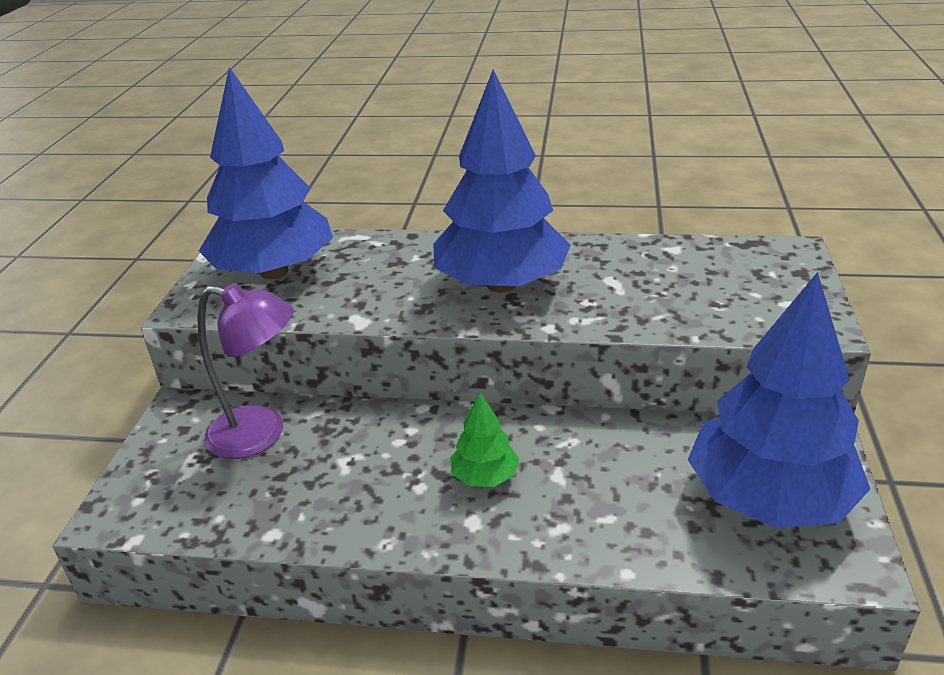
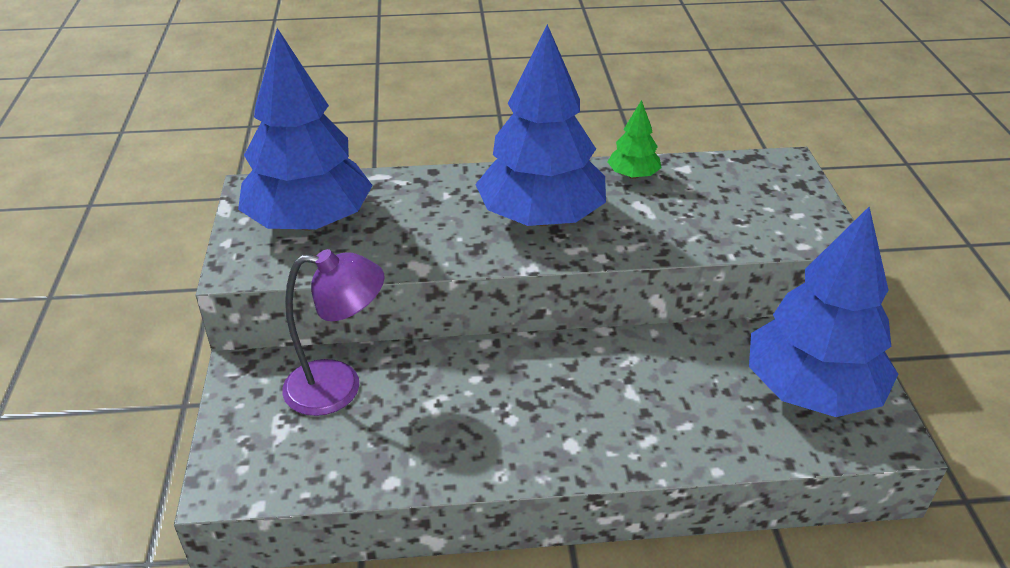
camera: 15 degrees left, 5 degrees up
(485, 477) = (567, 402): green tree -> green tree (633, 175)

